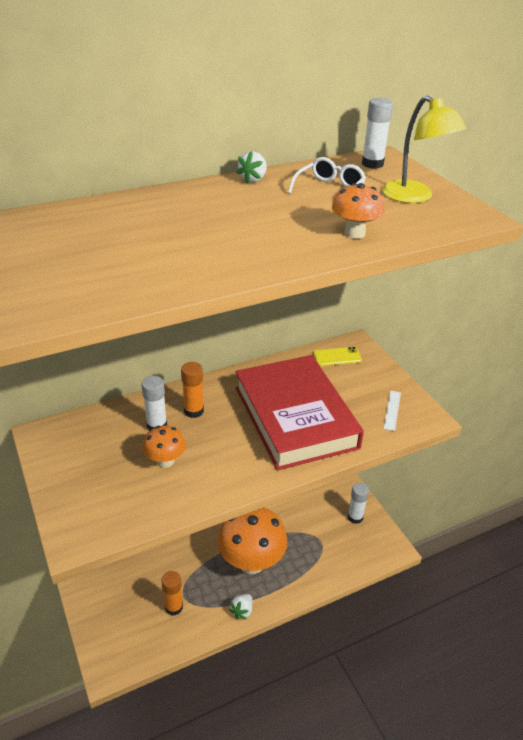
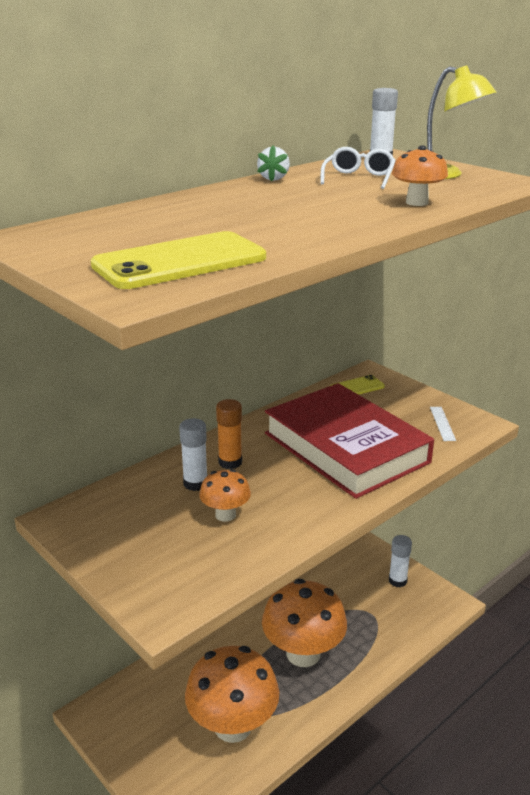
camera: 15 degrees left, 10 degrees down
(88, 280) = (180, 262): none -> yellow phone
(174, 607) = (233, 726): orange glue stick -> orange mushroom
(242, 611) = (316, 708): white strawberry -> none

